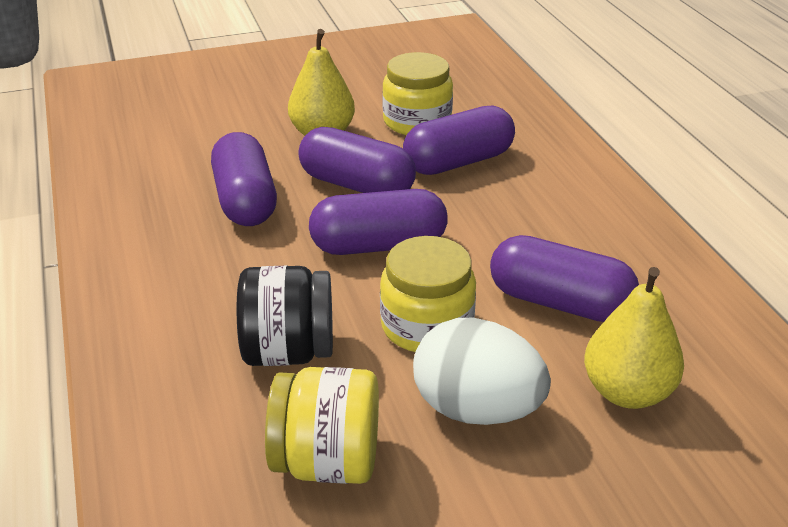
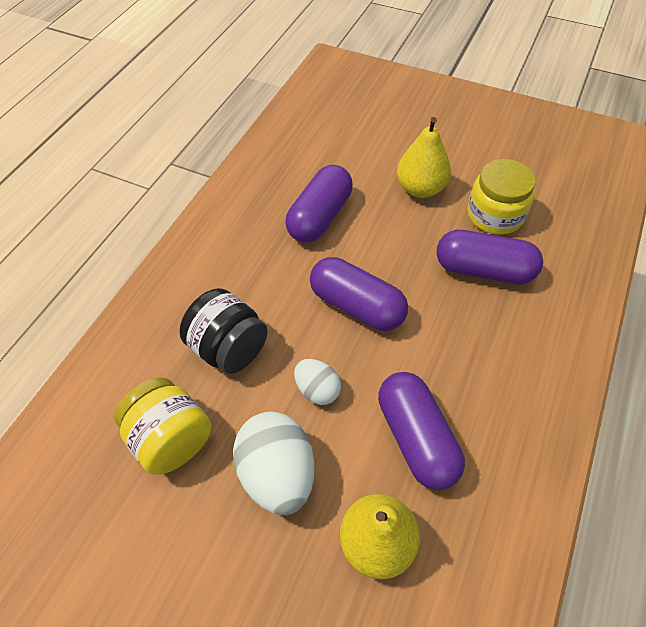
camera: 45 degrees right, 20 degrees up
(357, 185) = (396, 247): purple capsule -> none
(427, 326) = (317, 389): yellow jar -> white egg

